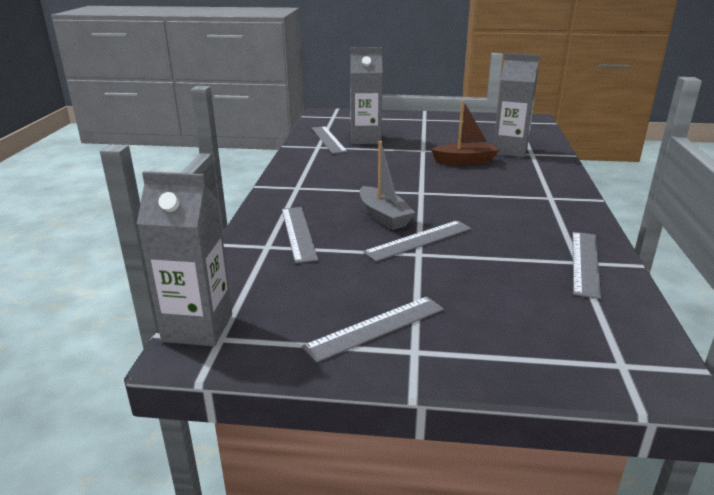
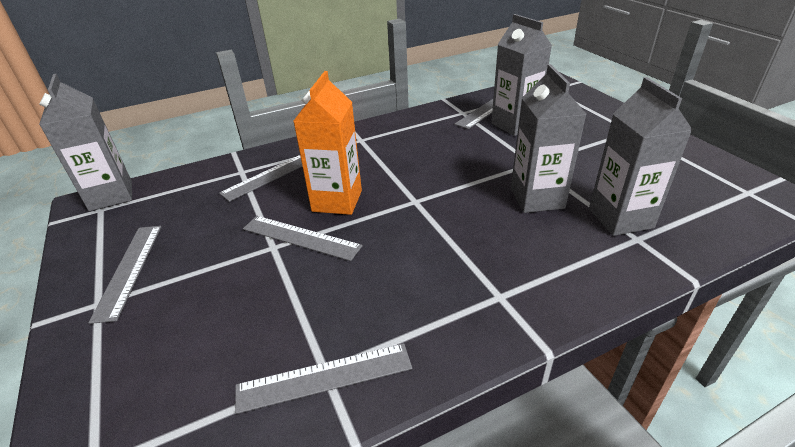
camera: 60 degrees right, 10 degrees up
(375, 327) = (129, 270): grey ruler -> grey ruler turned 60 degrees clockwise
(384, 217) = (337, 201): grey boat -> orange carton
(465, 161) = (537, 198): brown boat -> grey carton

